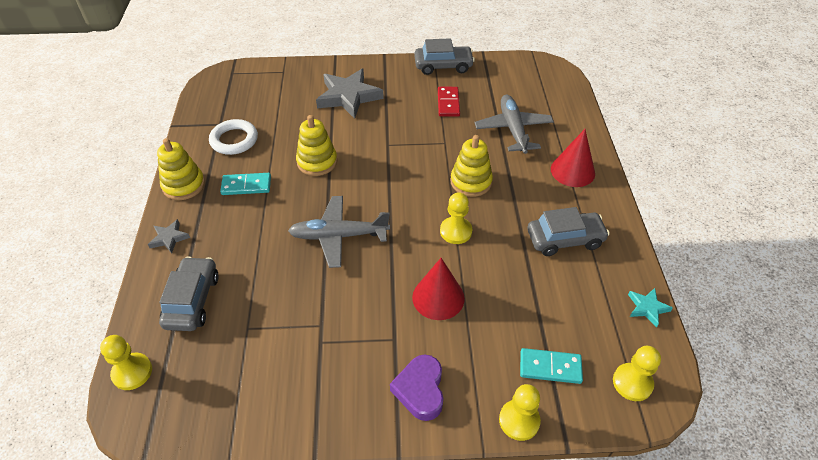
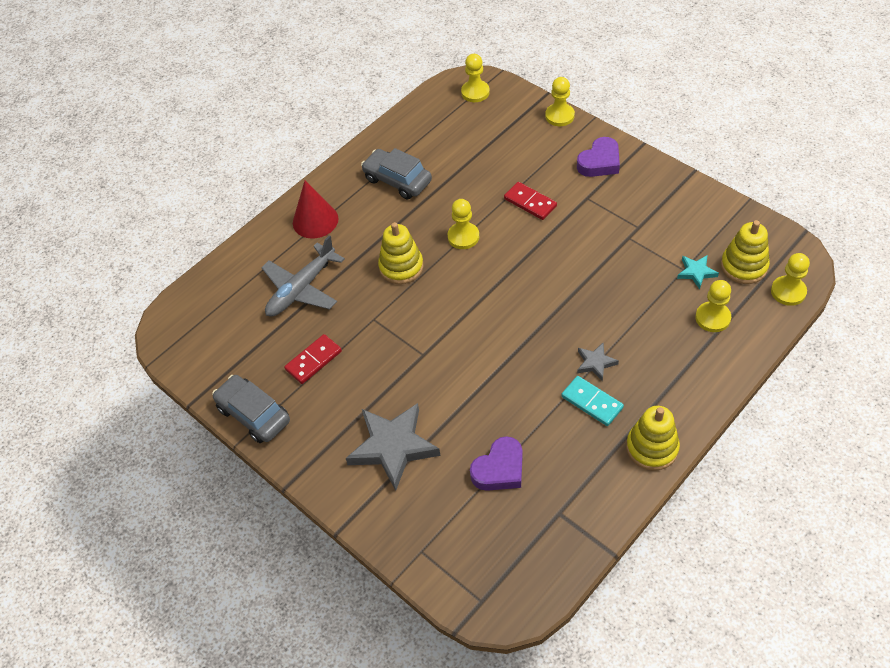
camera: 130 degrees left, 5 degrees up
(169, 238) = (700, 392): grey star -> grey star (595, 363)
(192, 300) = (712, 318): grey car -> yellow pawn
(234, 140) = (561, 474): white ring -> none
(275, 122) = (499, 469): none -> purple heart
(317, 162) = (505, 382): yellow stacking toy -> yellow stacking toy (744, 266)
(339, 236) = (554, 294): grey plane -> none
(438, 297) = (530, 202): red cone -> red domino
(550, 367) = (510, 125): turquoise domino -> none
(647, 308) = (410, 114): turquoise star -> turquoise star (696, 272)

